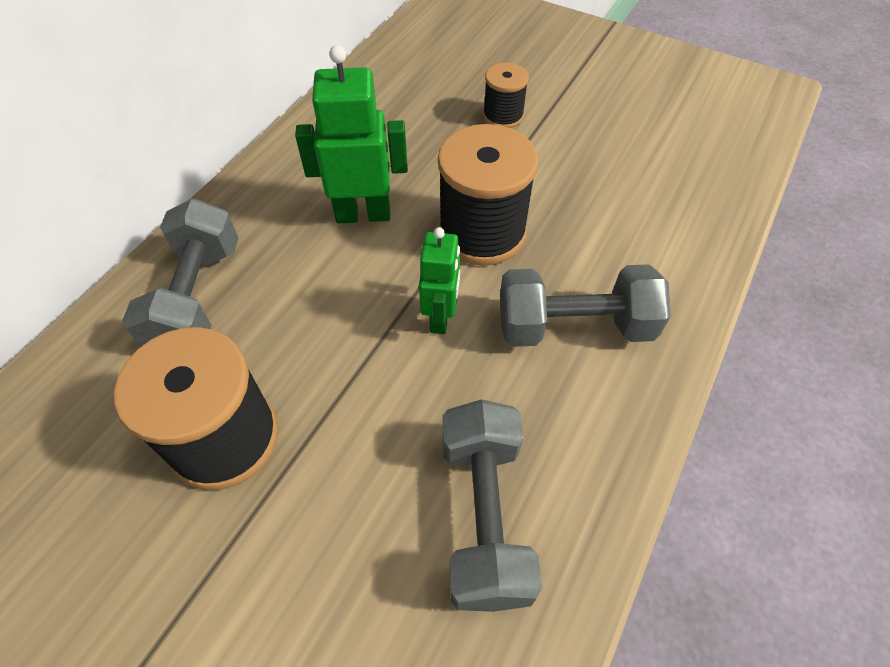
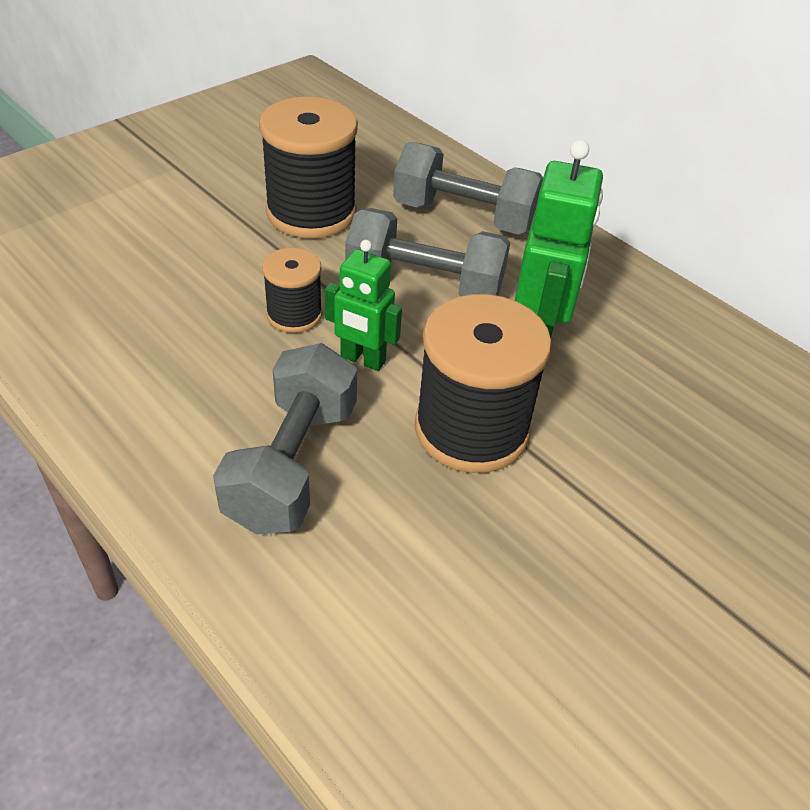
camera: 105 degrees right, 10 degrees down
(484, 516) = (144, 330): grey dumbbell -> grey dumbbell (424, 285)
(503, 116) = (709, 530): black spool -> black spool (294, 315)

